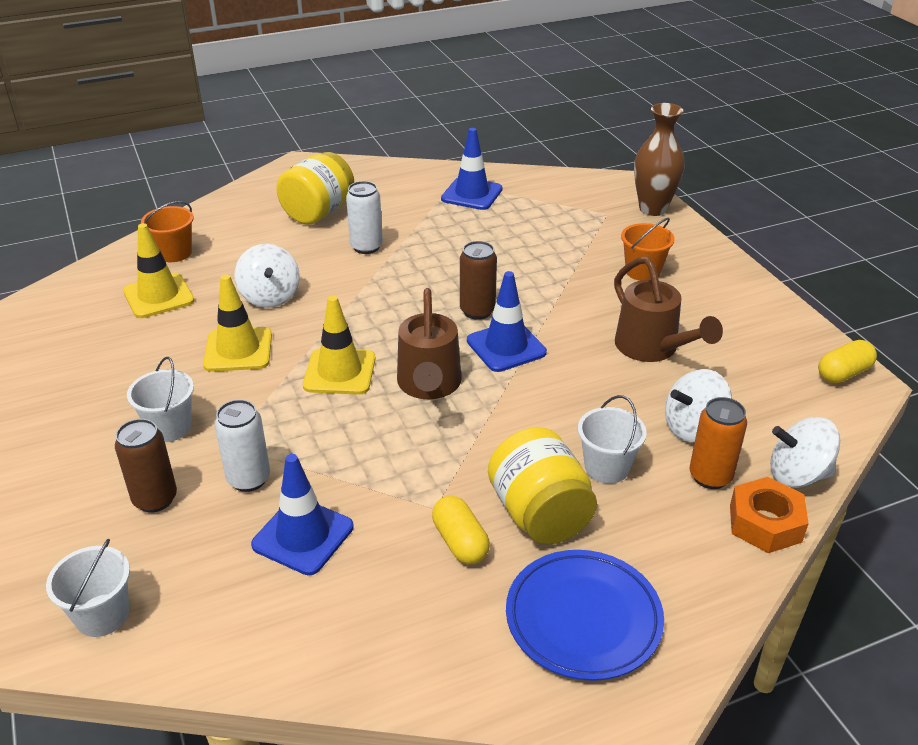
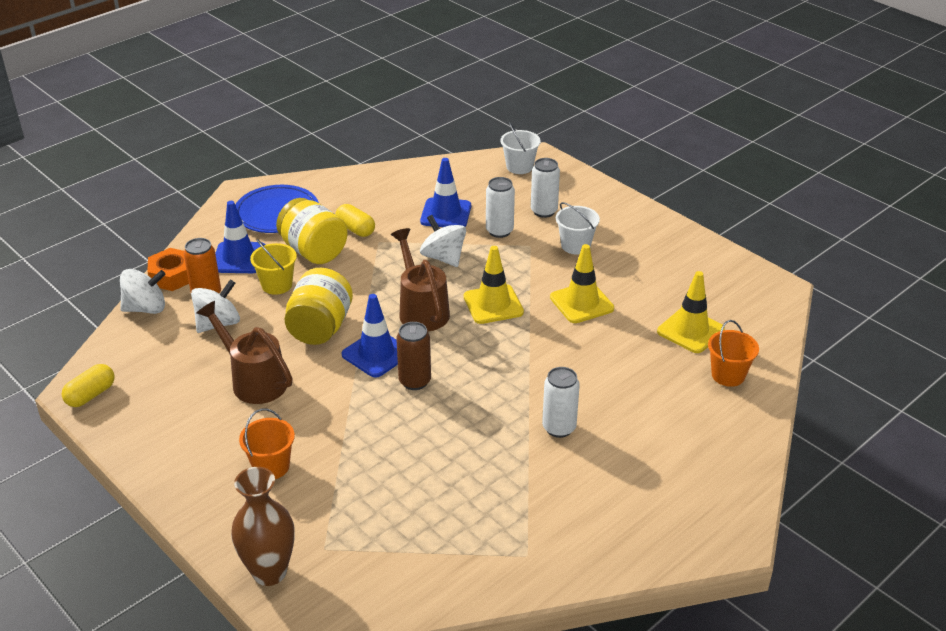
camera: 160 degrees right, 0 degrees up
(155, 499) = (544, 211): brown can -> white can
(270, 296) = (600, 352): white spinning top -> white spinning top (443, 257)
(318, 212) = (643, 462): yellow jar -> yellow jar (320, 328)
(472, 194) = (495, 540): blue traffic cone -> blue traffic cone (239, 258)
(606, 467) = (277, 285): white bucket -> yellow bucket

